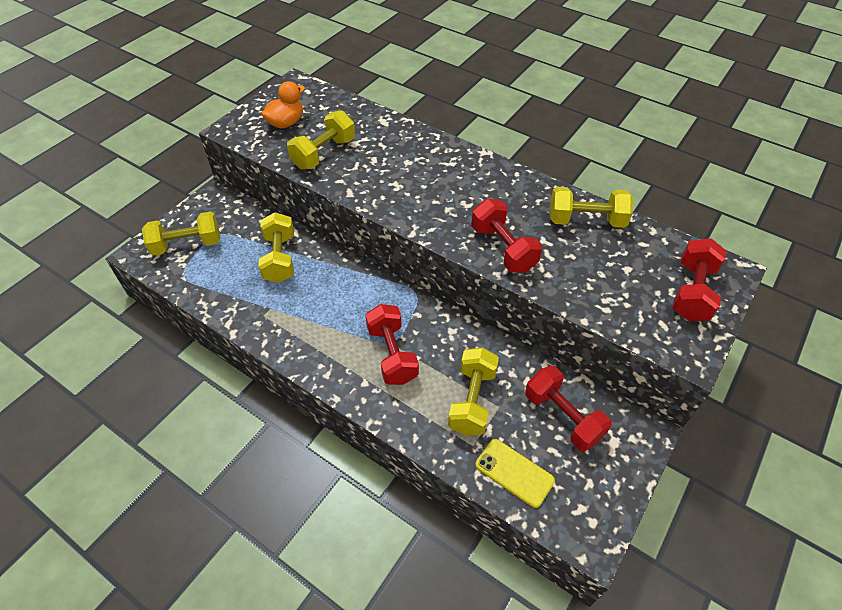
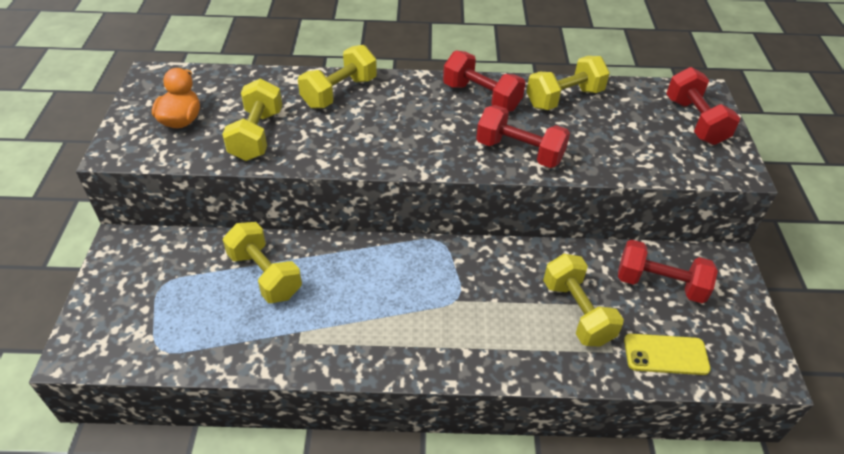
camera: 35 degrees left, 5 degrees down
(187, 245) = (134, 313): yellow dumbbell -> yellow dumbbell (339, 92)
(392, 354) = (468, 310): red dumbbell -> red dumbbell (481, 97)

